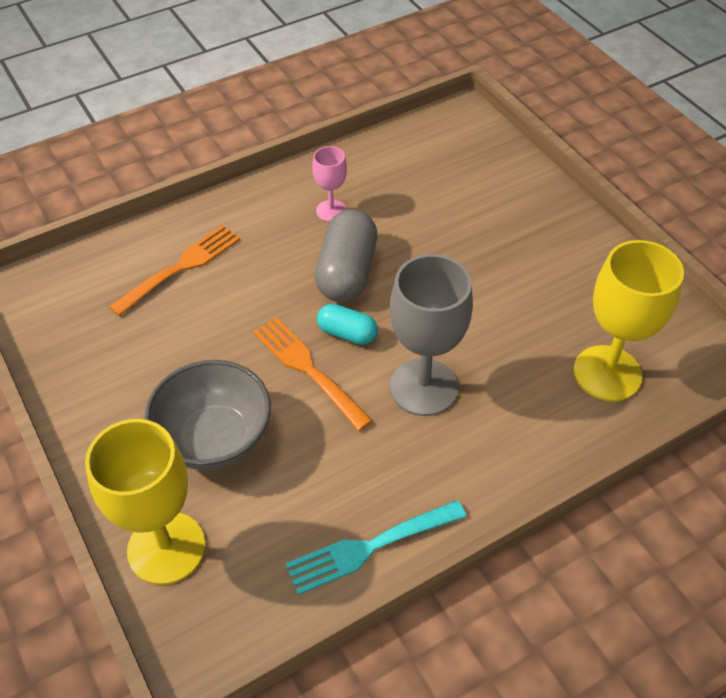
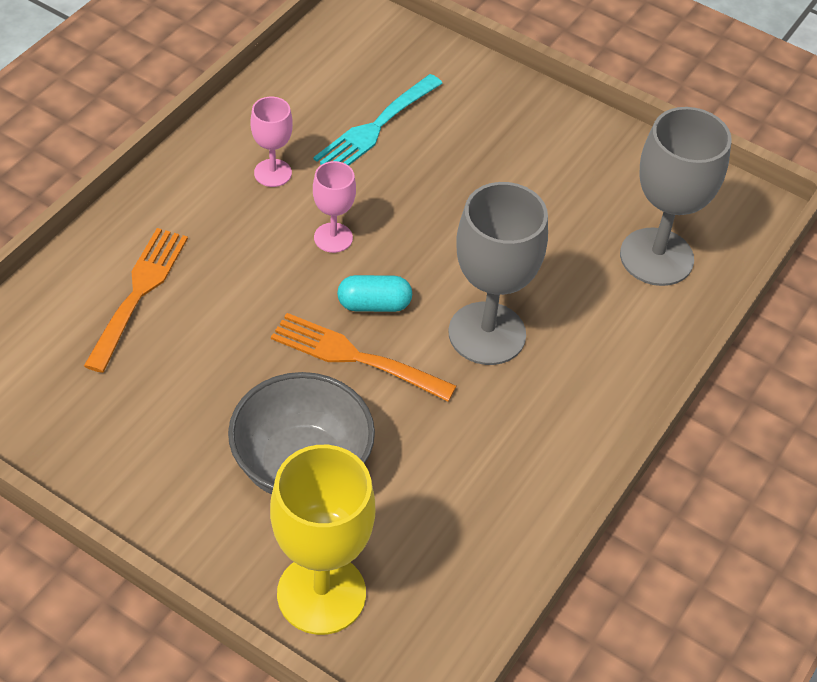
camera: 30 degrees left, 0 degrees up
(347, 272) = (333, 238): grey capsule -> pink goblet
(369, 547) = (526, 511): turquoise fork -> turquoise fork (376, 127)
(607, 373) = (656, 257): yellow goblet -> grey goblet

